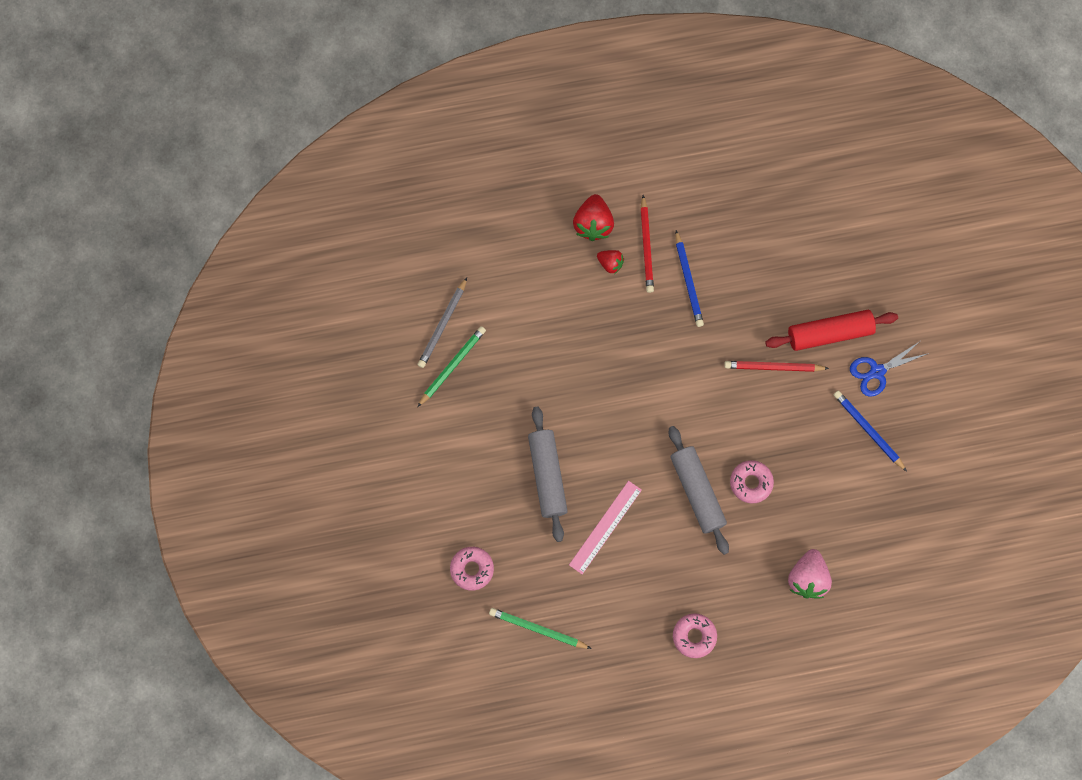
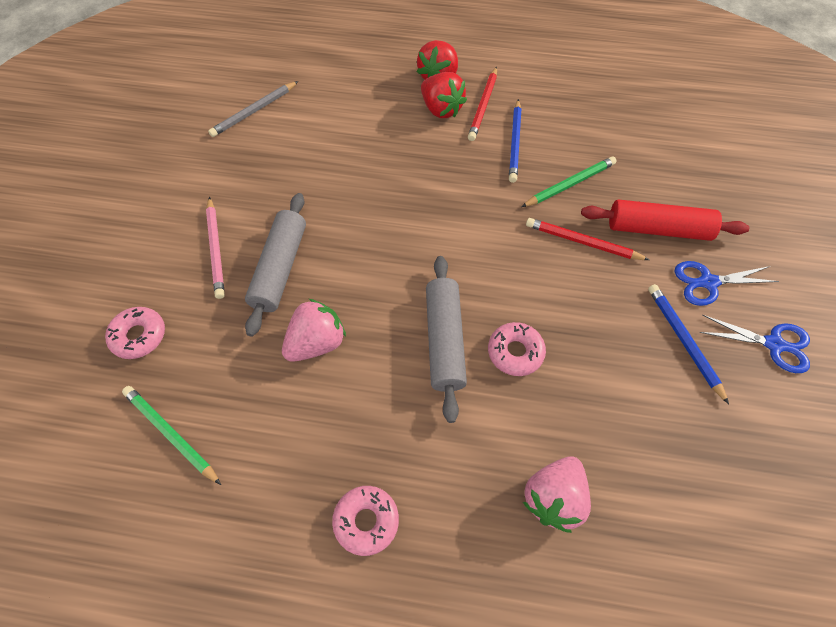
camera: 20 degrees right, 15 degrees down
(452, 366) = (242, 144): green pencil -> green pencil (570, 184)
(488, 477) = (216, 249): none -> pink pencil
(605, 527) = (316, 343): pink ruler -> pink strawberry
(610, 263) = (441, 109): red strawberry -> red strawberry, size x1.72
(932, 410) = (773, 344): none -> blue scissors

